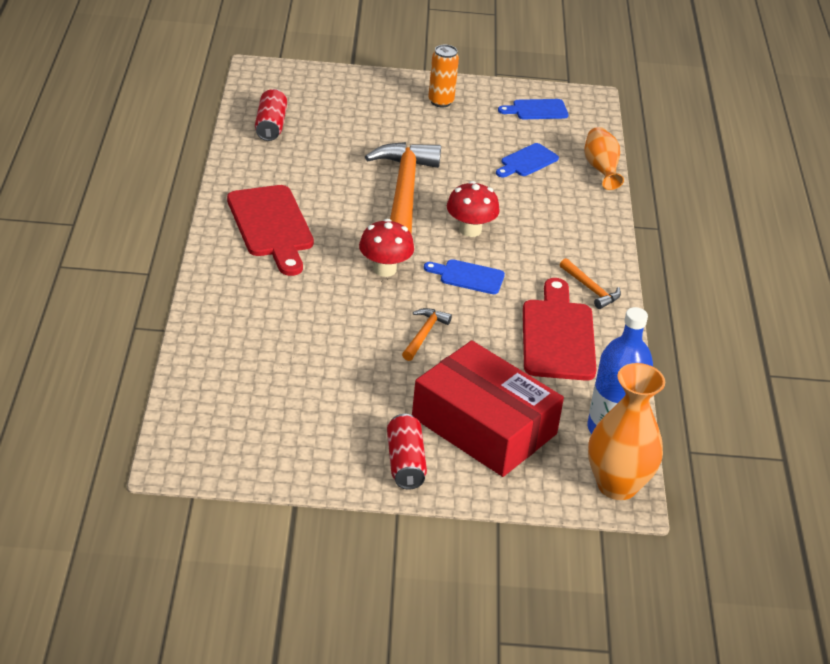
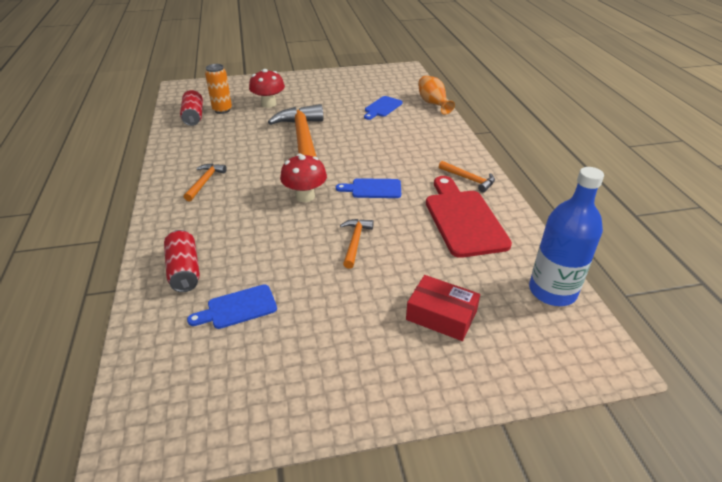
camera: 10 degrees left, 0 degrees up
(271, 226) = (205, 182): red cutting board -> orange hammer
(405, 463) = (383, 377): red can -> red can (184, 270)
(440, 102) = (310, 84): orange can -> orange can (222, 110)
(470, 230) = (361, 156): red mushroom -> red mushroom (268, 104)
(484, 425) = (441, 315): red box -> red box, size x0.52
(537, 110) = (375, 79): blue cutting board -> blue cutting board (238, 308)
(617, 485) = (591, 347): orange vase -> none

